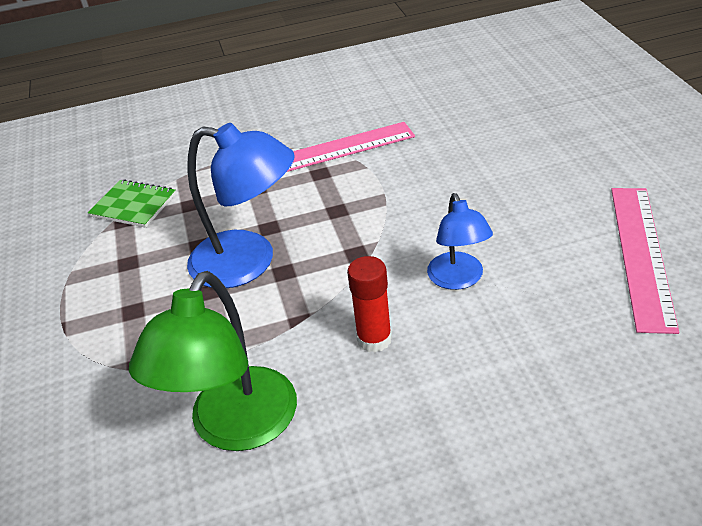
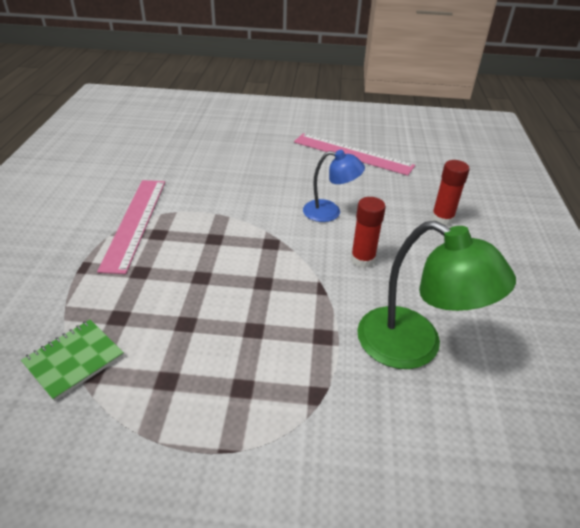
camera: 75 degrees left, 0 degrees up
(249, 262) = (236, 298): blue lamp -> none
(538, 402) = (442, 219): none -> red glue stick

